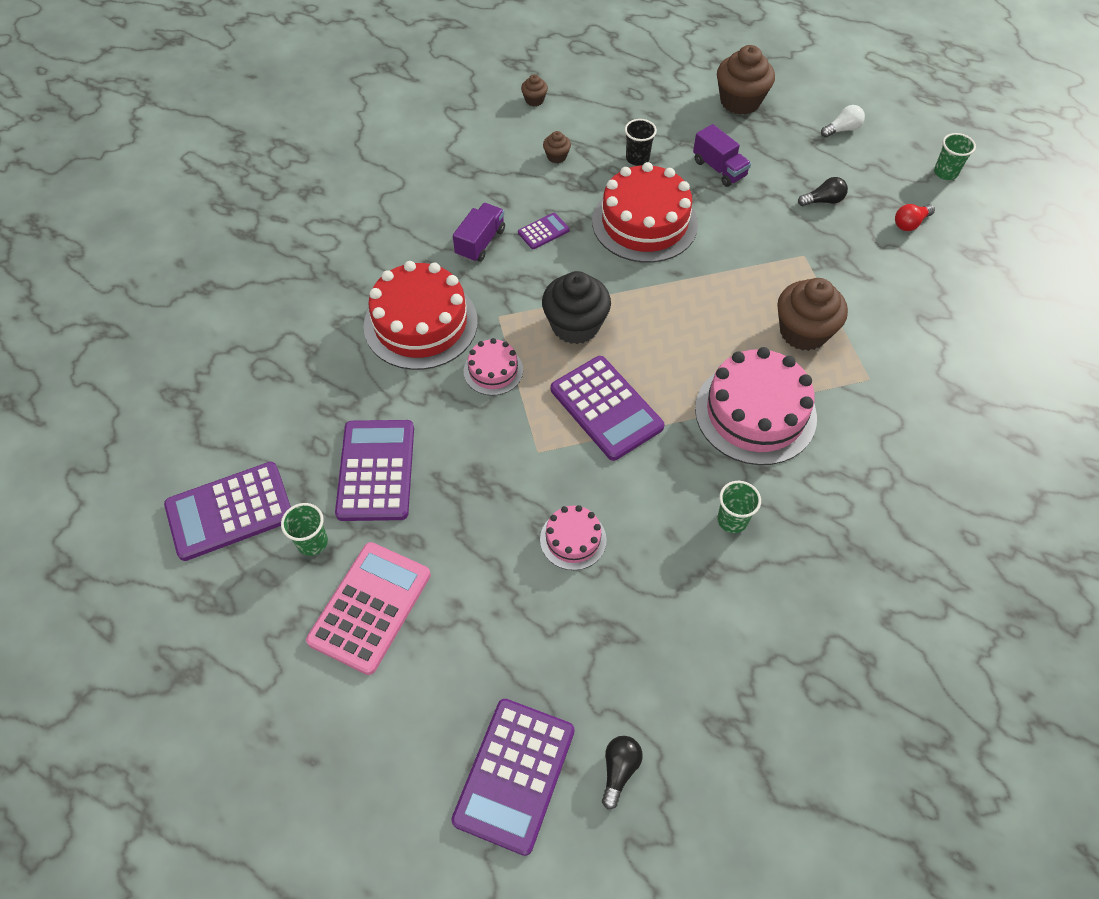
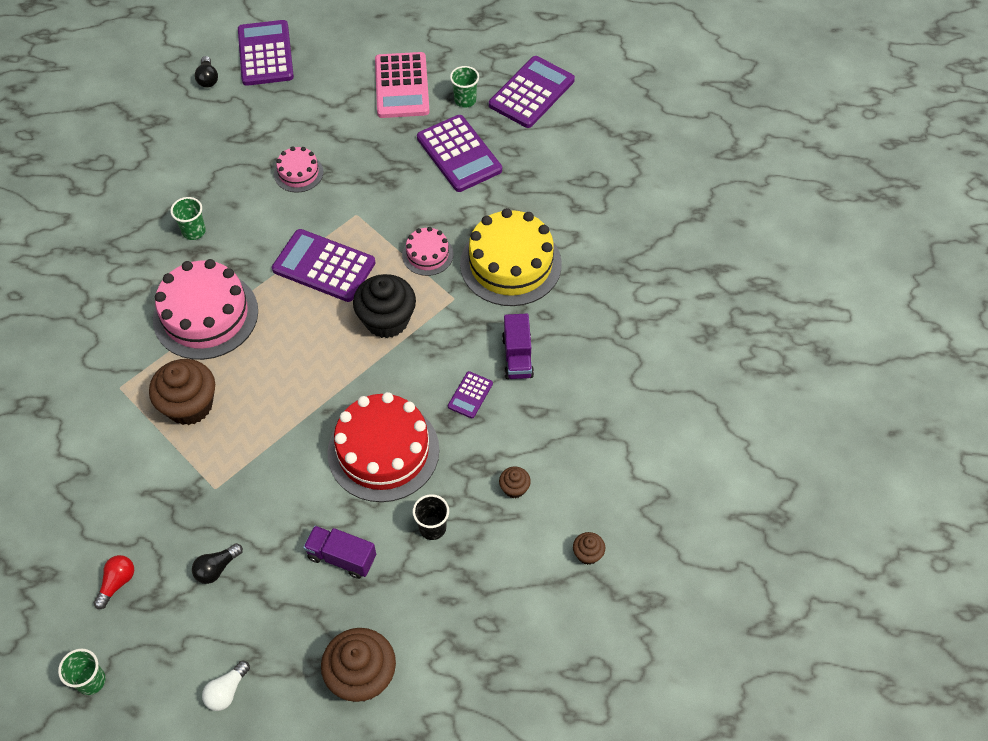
camera: 150 degrees right, 0 degrees up
(420, 323) = (510, 264): red cake -> yellow cake

